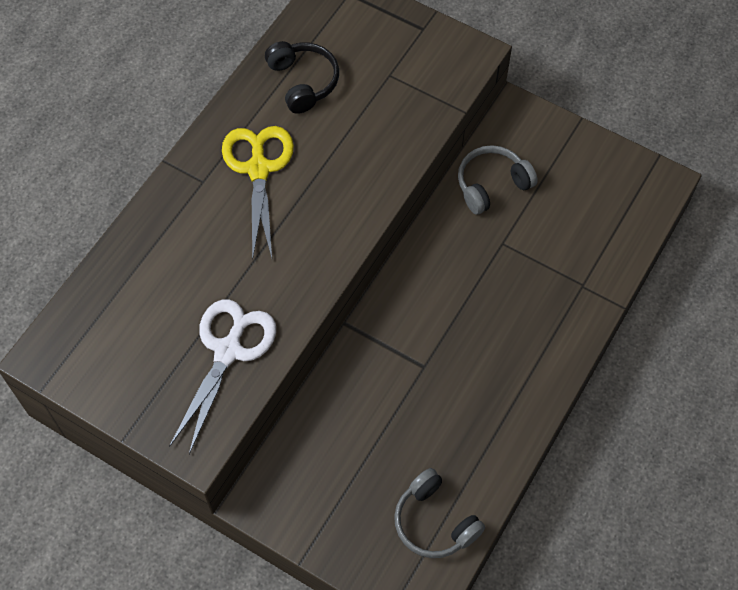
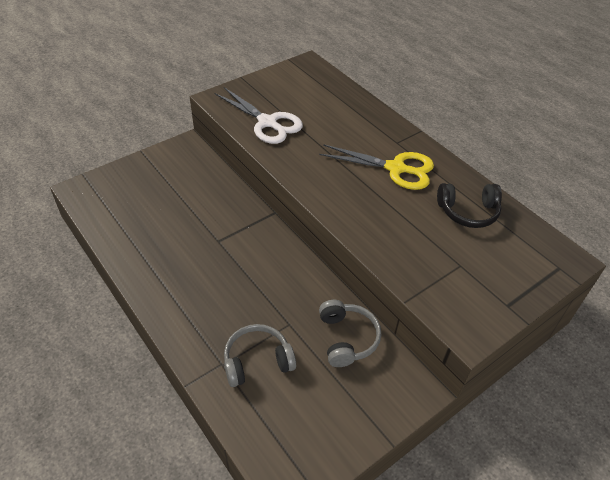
camera: 110 degrees right, 15 degrees down
(434, 522) = (115, 210): grey headphones -> grey headphones (257, 361)

